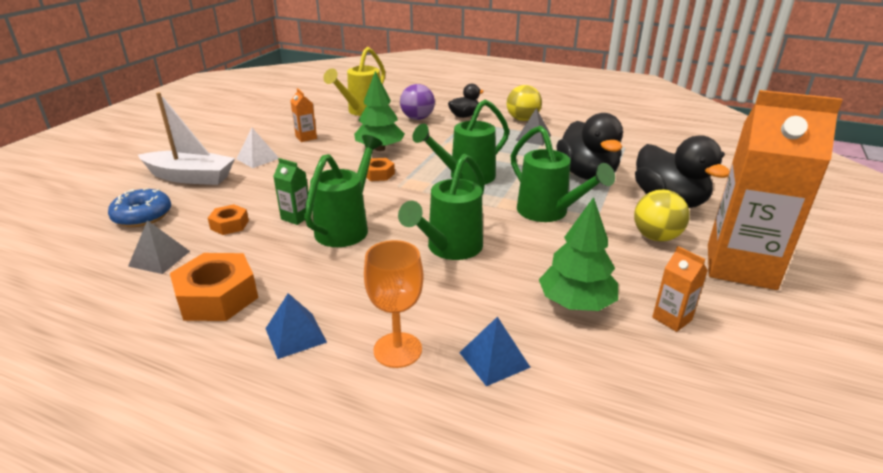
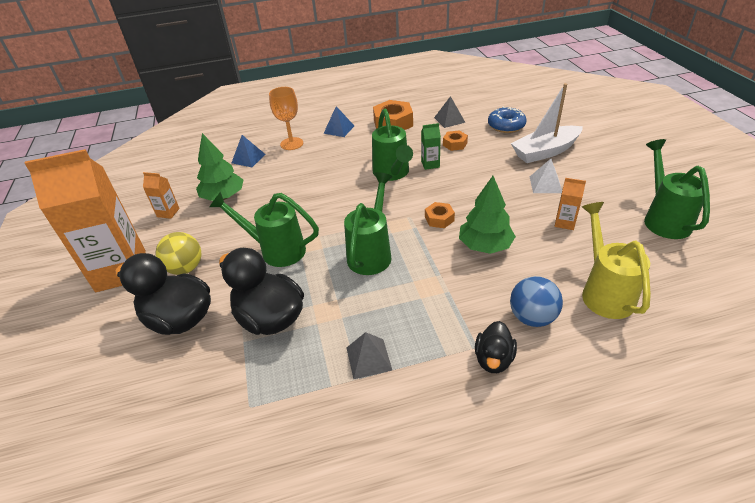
camera: 145 degrees right, 10 degrees up
(417, 118) = (532, 317): purple ball -> blue ball
(449, 249) = (317, 191): green watering can -> green watering can (663, 219)
(522, 119) = (418, 400): yellow ball -> none

